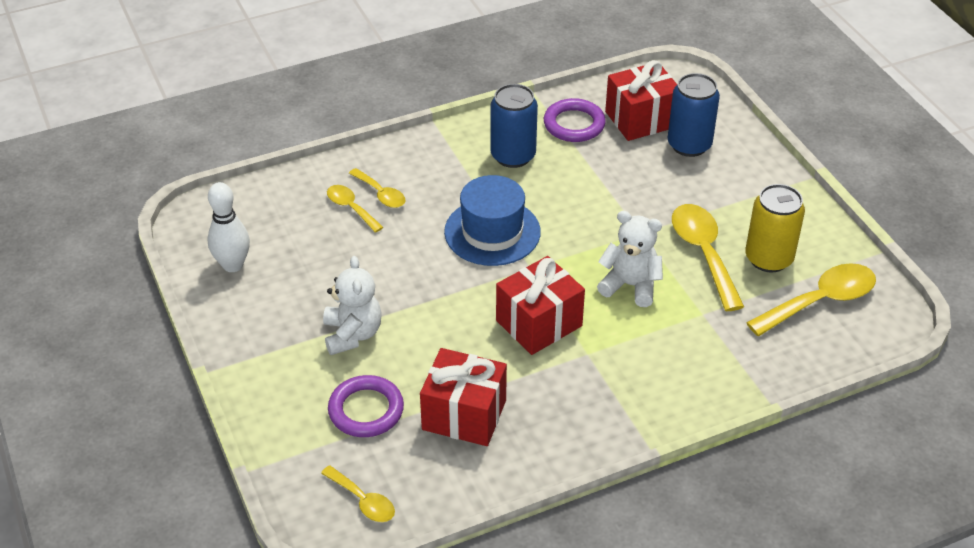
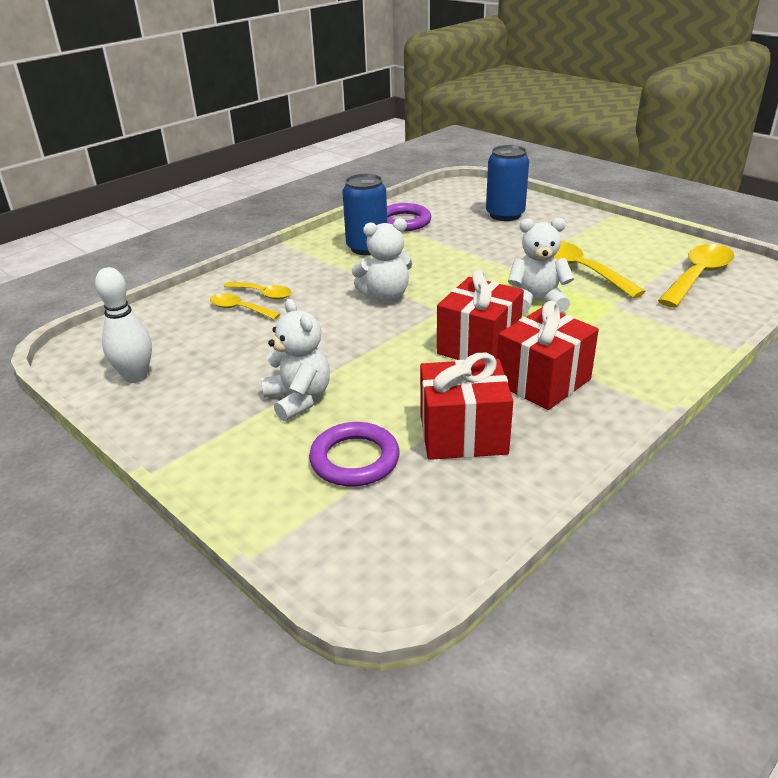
camera: 20 degrees left, 10 degrees down
(363, 501) = (409, 549): yellow spoon -> none
(492, 232) = (385, 296): blue hat -> white teddy bear
(641, 119) = (455, 209): red gift -> red gift (543, 382)
(768, 258) = (631, 261): yellow can -> none

